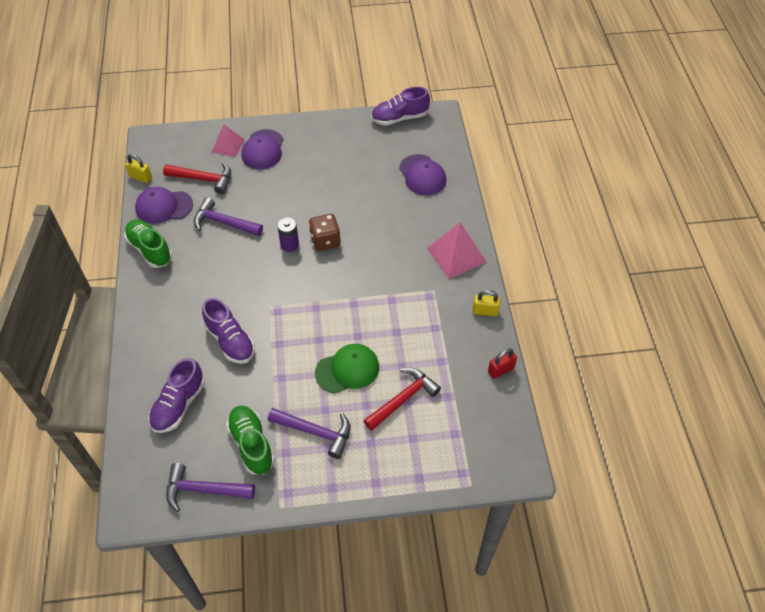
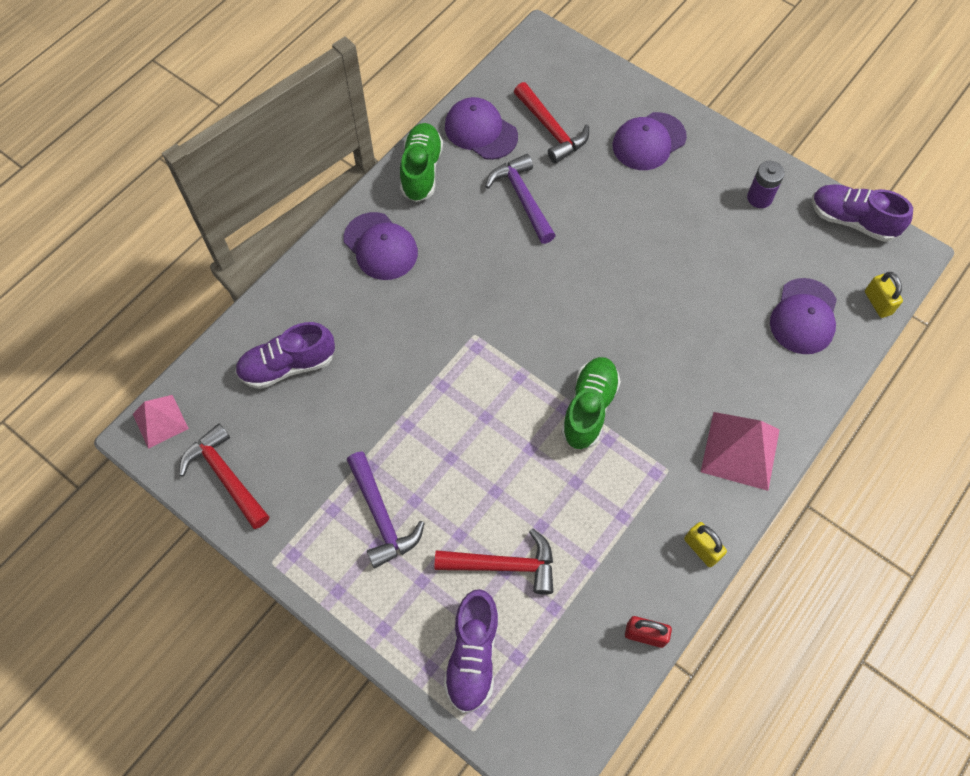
camera: 45 degrees right, 10 degrees up
(141, 177) = (490, 78): yellow padlock -> yellow padlock (877, 303)
(167, 304) = (380, 246): none -> purple cap
(204, 490) = (226, 476): purple hammer -> red hammer
(228, 145) = (616, 108): pink pyramid -> pink pyramid (160, 421)
(230, 341) = (399, 339): purple shoe -> purple shoe (472, 655)
(251, 444) = (311, 471): green shoe -> green shoe (589, 408)
(289, 245) = (565, 280): purple battery -> purple battery (759, 198)
(325, 241) = (607, 307): brown dice -> none
(347, 370) = (480, 478): green cap -> none

